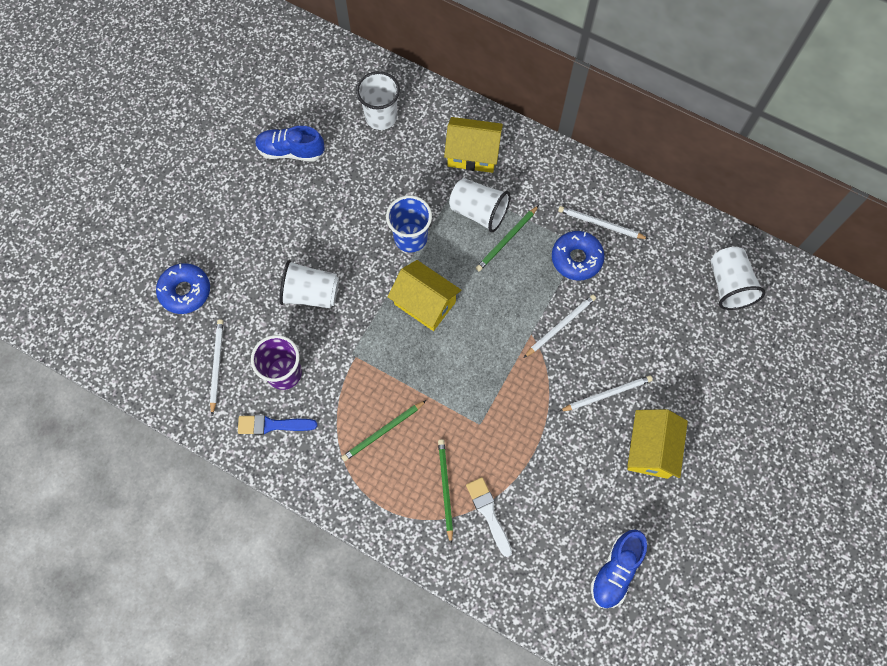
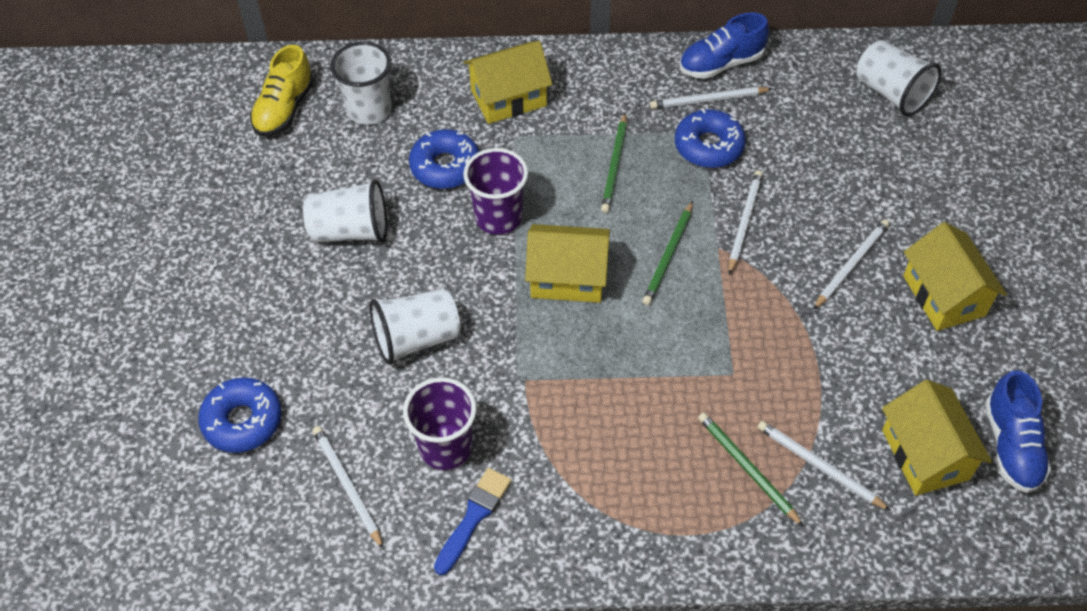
camera: 30 degrees left, 15 degrees down
(272, 425) = (474, 517): blue brush -> blue brush turned 150 degrees clockwise
(291, 151) = (279, 196): blue shoe -> blue shoe (721, 64)
(331, 89) = (284, 109): none -> yellow shoe
(383, 431) = (622, 446): green pencil -> green pencil (668, 256)
(401, 183) = (445, 166): none -> blue donut
(410, 238) = (498, 217): blue cup -> purple cup
(479, 212) = (560, 152): white cup -> white cup (350, 231)
(488, 513) = (819, 466): white brush -> white pencil
(558, 544) = (925, 454): none -> yellow house

